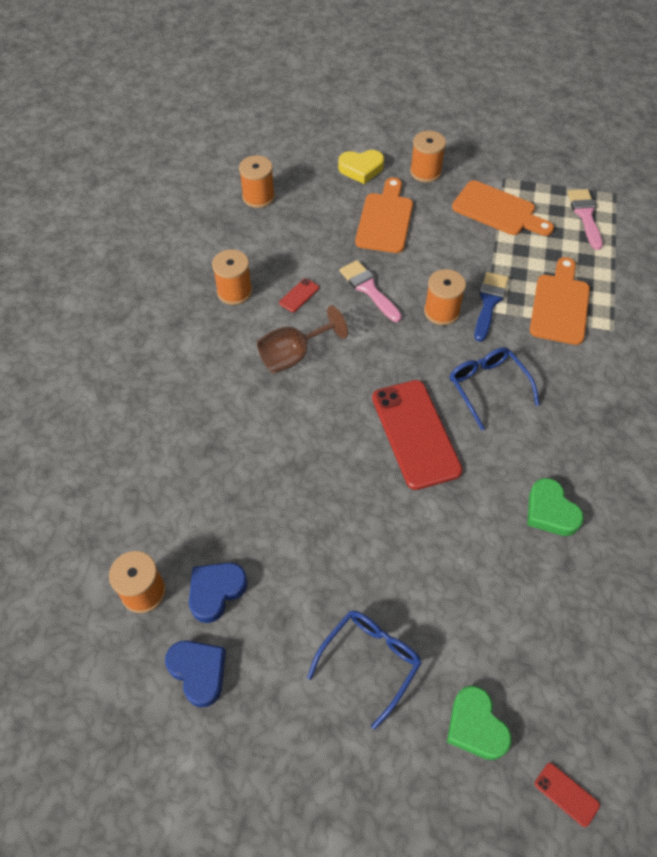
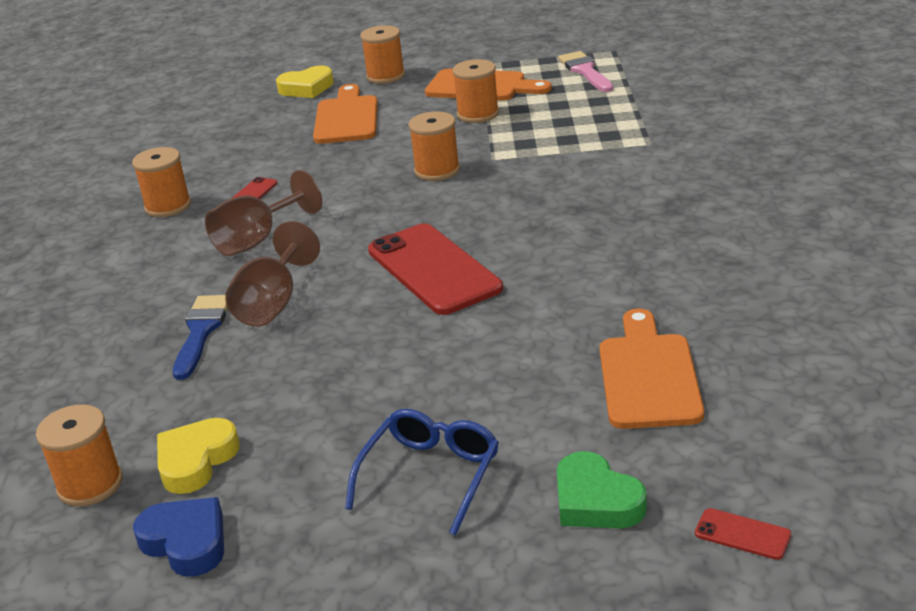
camera: 10 degrees left, 25 degrees down
(216, 591) = (196, 461): blue heart -> yellow heart
(258, 197) = (183, 131): orange spool -> orange spool (478, 114)
(293, 436) = (273, 304): none -> brown goblet
(368, 289) = (340, 171): pink brush -> none
(487, 387) = (513, 215): blue glasses -> none
(489, 302) = (493, 153): blue brush -> blue brush (201, 331)
(550, 511) = (627, 295): green heart -> none
(560, 305) = (580, 138): orange cutting board -> orange cutting board (648, 375)

